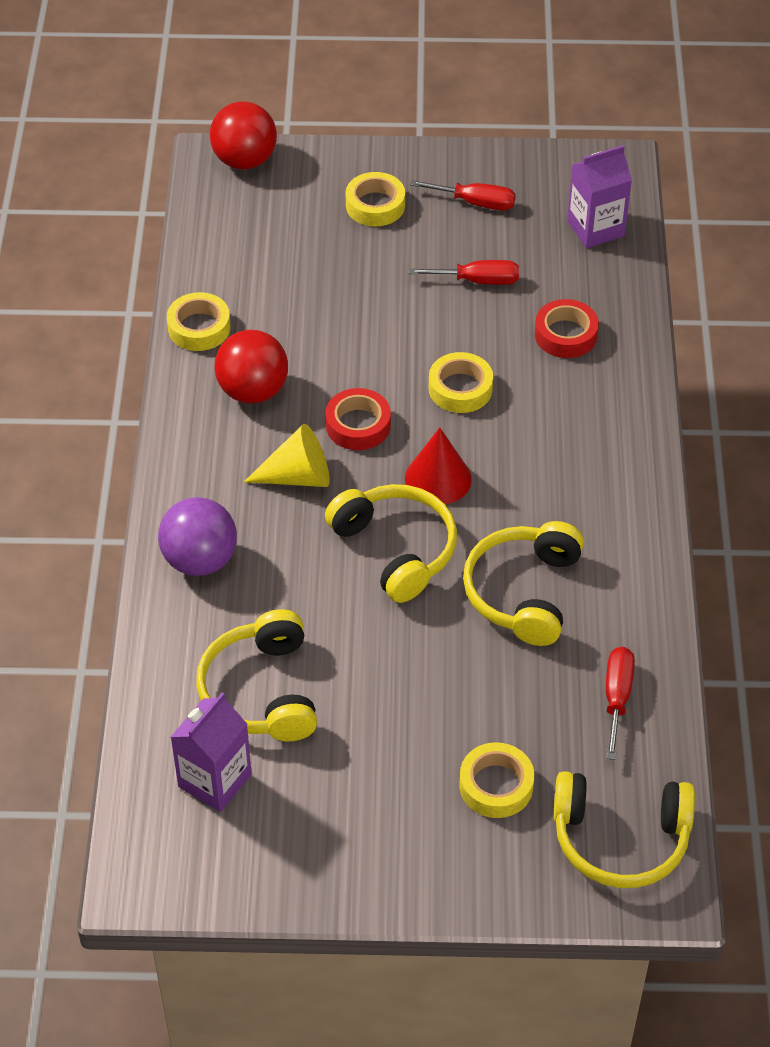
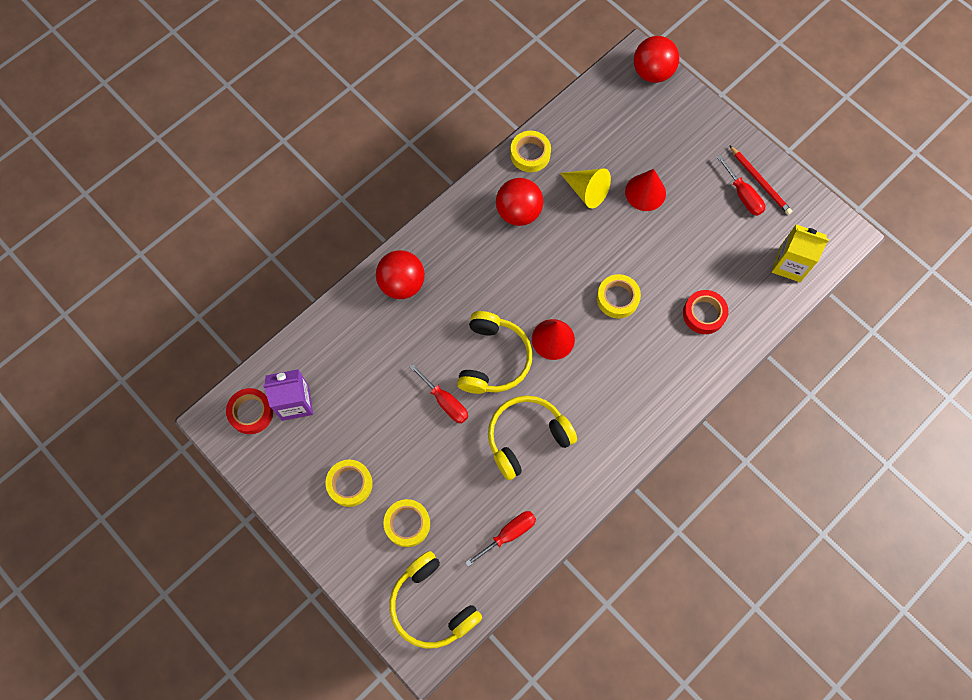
camera: 45 degrees right, 20 degrees up
(200, 560) = (402, 284): purple ball -> red ball
(262, 691) = (359, 377): yellow headphones -> none
(298, 476) = (490, 278): yellow cone -> yellow cone (586, 191)
(358, 425) = (547, 275): red tape -> red tape (251, 412)
(371, 272) = (645, 192): none -> red cone
(375, 205) = (689, 154): yellow tape -> yellow tape (350, 484)
(477, 179) = (760, 181): none -> red pencil
(478, 281) = (693, 243): red screwdriver -> red screwdriver (445, 402)
(595, 228) = (789, 264): purple carton -> yellow carton

